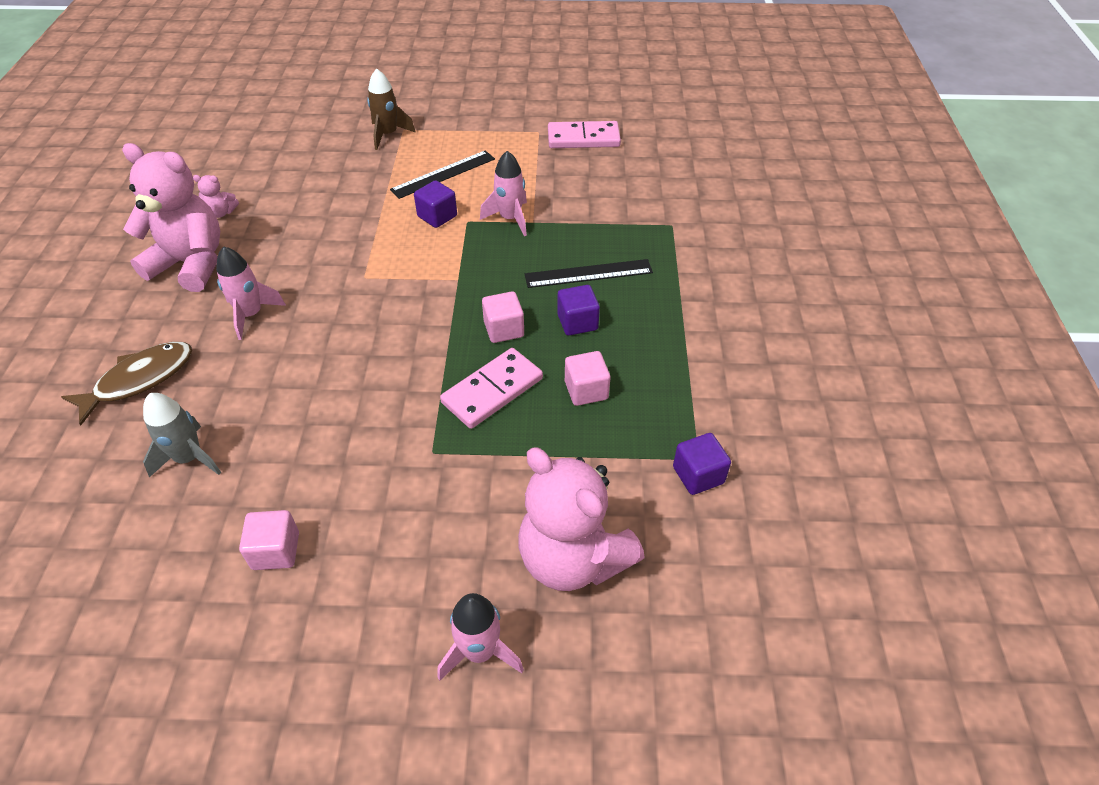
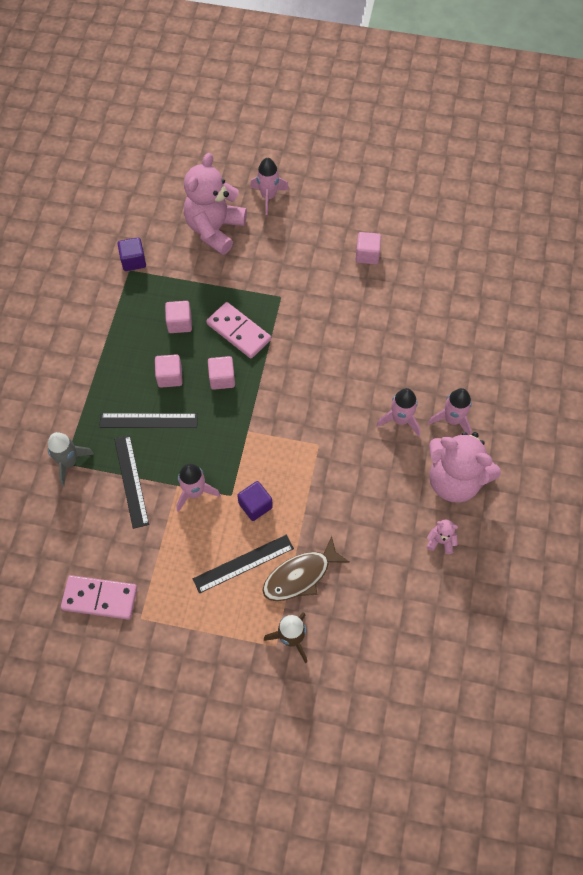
camera: 170 degrees left, 15 degrees up
(139, 380) = (467, 374): brown fish -> brown fish (300, 576)
(177, 323) = (452, 420): none -> pink rocket
(189, 458) = (423, 314): grey rocket -> grey rocket (69, 462)
(492, 390) = (238, 332): pink domino -> pink domino turned 75 degrees clockwise
(573, 558) = (215, 229): pink teddy bear -> pink teddy bear turned 120 degrees counterclockwise
(577, 322) = (170, 377): purple cube -> pink cube
(587, 219) = (131, 481): none -> black ruler

